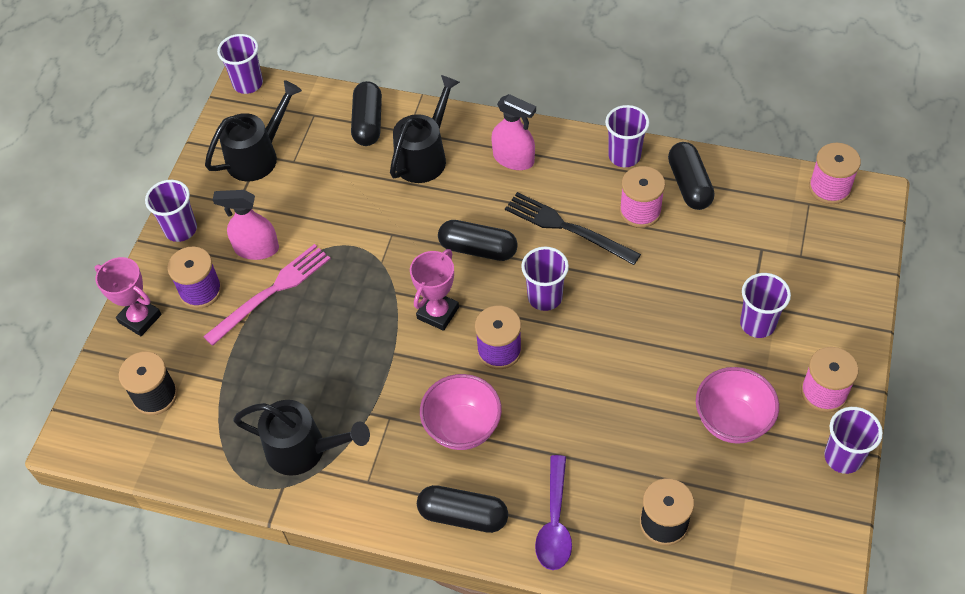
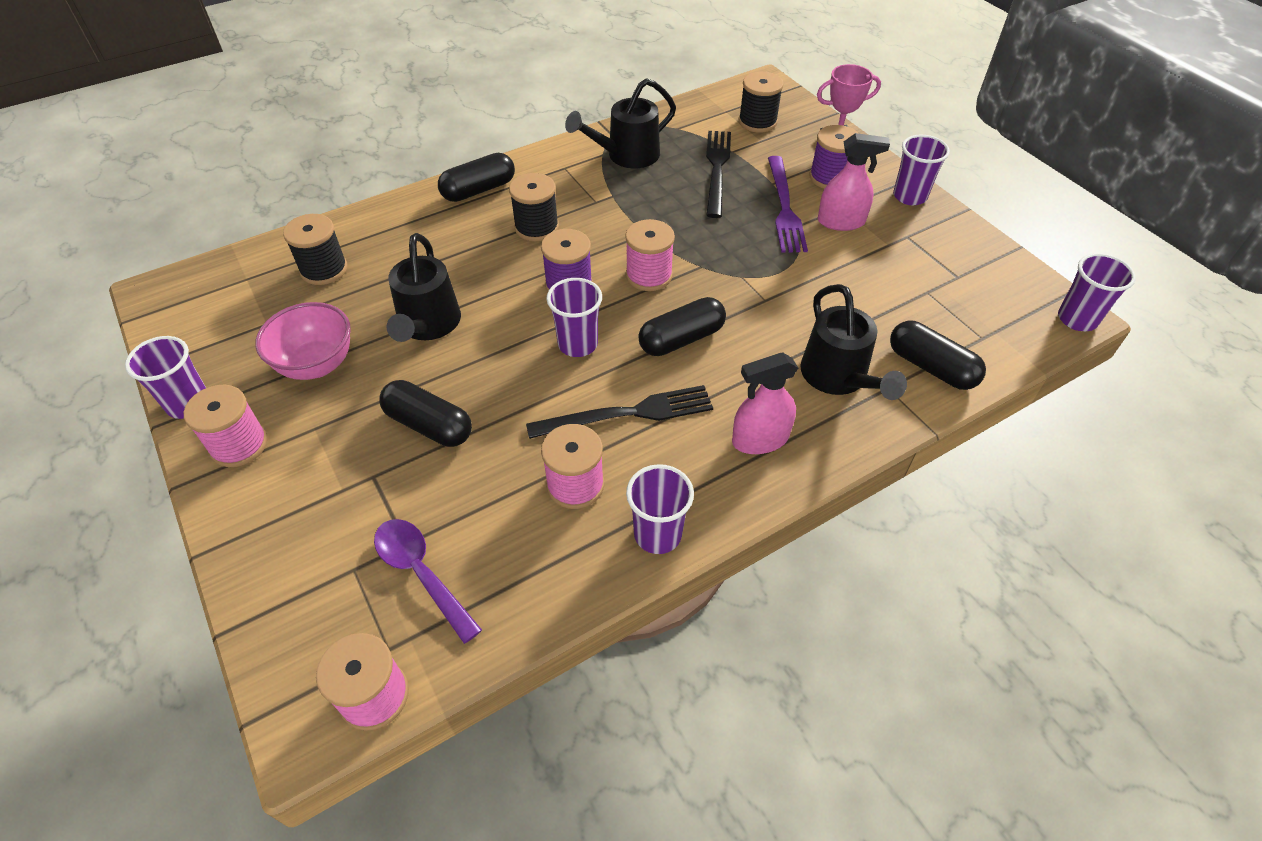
camera: 130 degrees right, 5 degrees down
(256, 249) = (841, 221): pink spray bottle -> pink spray bottle turned 45 degrees clockwise
(258, 155) = (958, 275): black watering can -> black watering can (428, 326)
(261, 370) = (717, 169): none -> black fork
(271, 292) = (784, 207): pink fork -> purple fork
(438, 313) = (649, 275): pink trophy -> pink spool
(462, 428) = (536, 227): pink bowl -> black spool
(555, 522) = (409, 223): purple spoon -> purple spoon (421, 573)
(689, 184) = (552, 557): black capsule -> black capsule (429, 425)
(757, 324) = (352, 460): purple cup -> none

